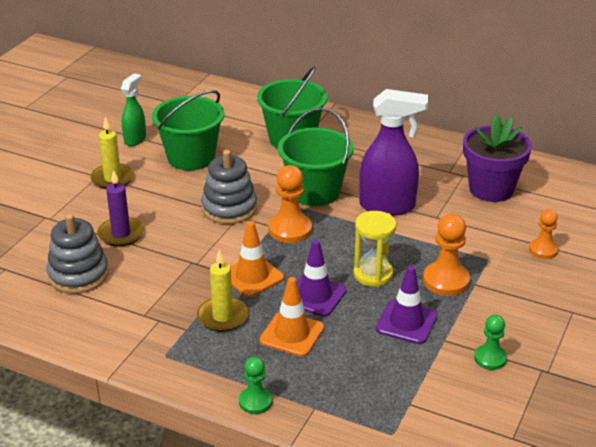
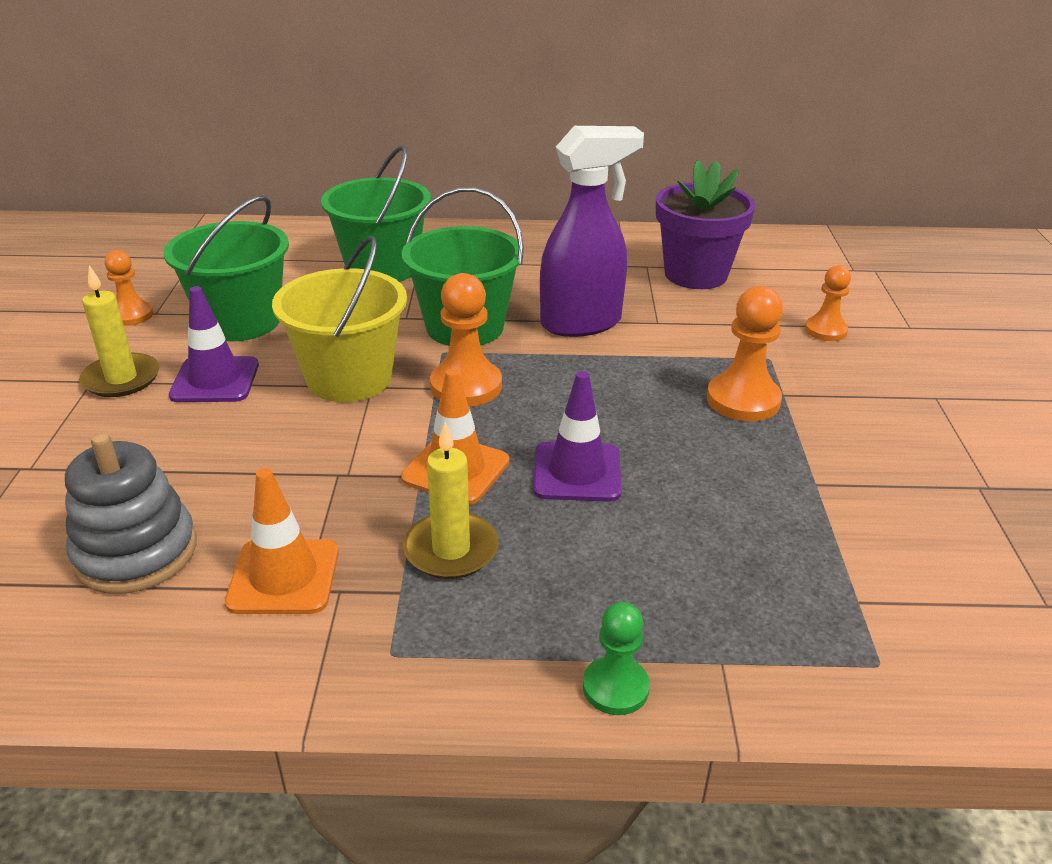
camera: 25 degrees left, 0 degrees up
(121, 234) = (183, 461): purple candle -> none
(135, 139) = (132, 315): green spray bottle -> orange pawn
(229, 208) = (349, 378): grey stacking toy -> yellow bucket
(292, 334) = (587, 544): orange traffic cone -> orange traffic cone (284, 577)
(373, 274) = (636, 418): yellow hourglass -> none
(406, 322) = (742, 474): purple traffic cone -> purple traffic cone (215, 380)
(490, 358) = (900, 492): green pawn -> none

